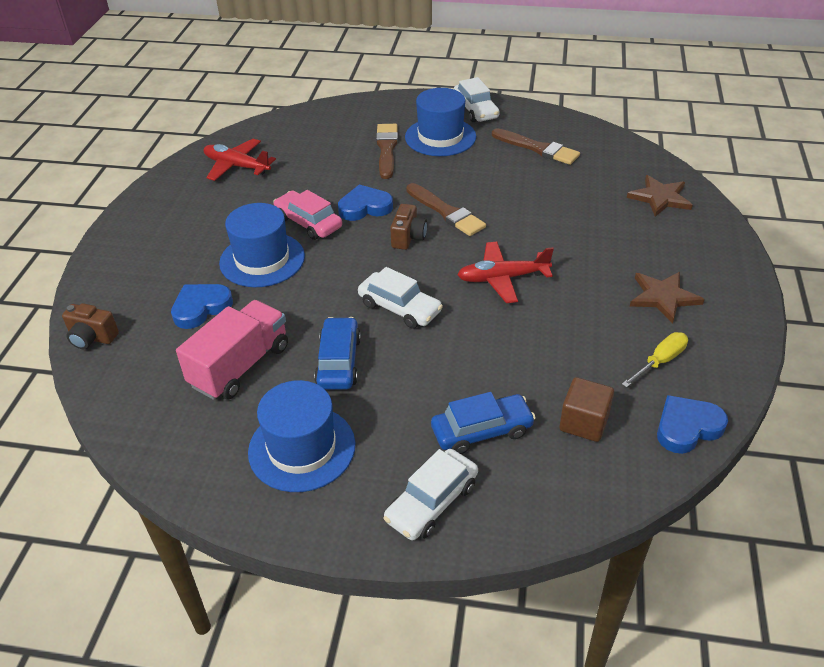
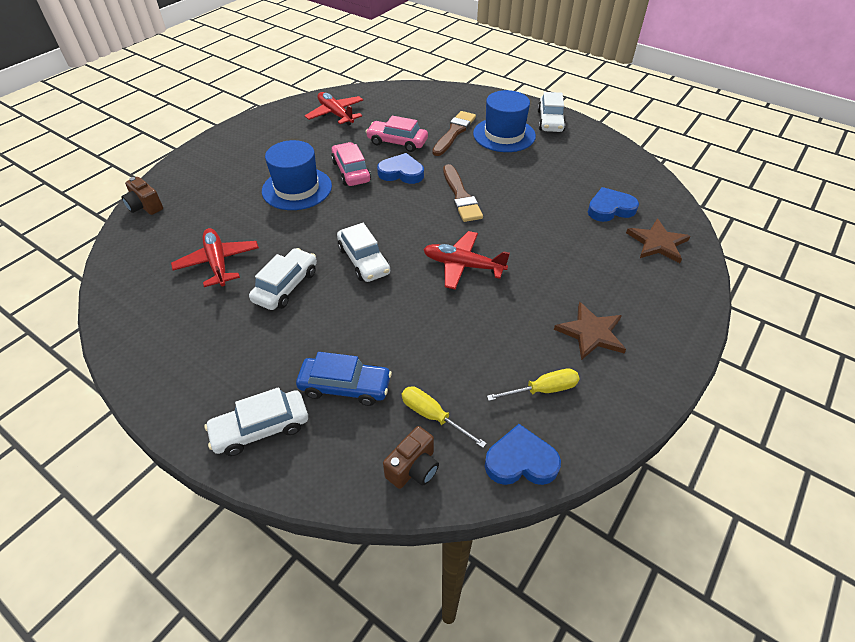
camera: 25 degrees right, 5 degrees up
(201, 308) = (228, 210): blue heart -> blue heart (610, 209)
(240, 366) = (218, 263): pink truck -> red plane
(302, 448) = (207, 342): blue hat -> none
(333, 177) = (397, 142): none -> pink car
(339, 362) = (286, 286): blue car -> white car
(408, 238) = (415, 207): brown camera -> brown camera (413, 468)
(538, 148) = (578, 167): brown brush -> none
(583, 423) = (432, 416): brown cube -> yellow screwdriver

